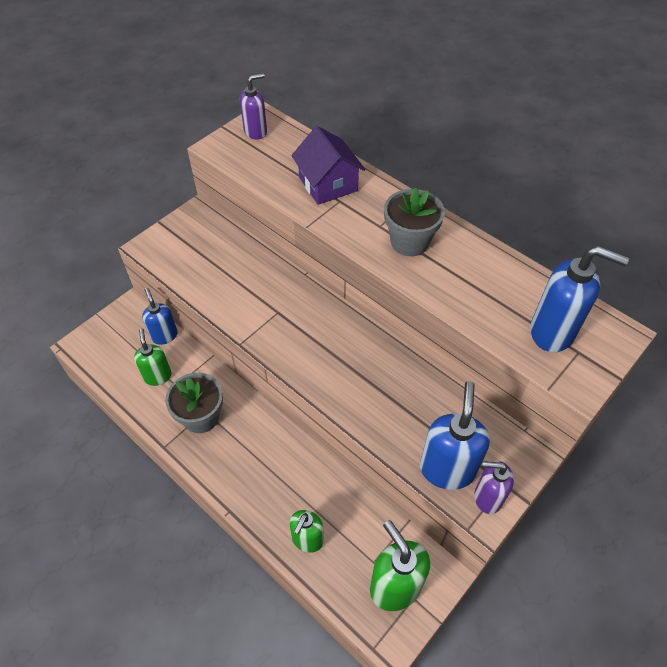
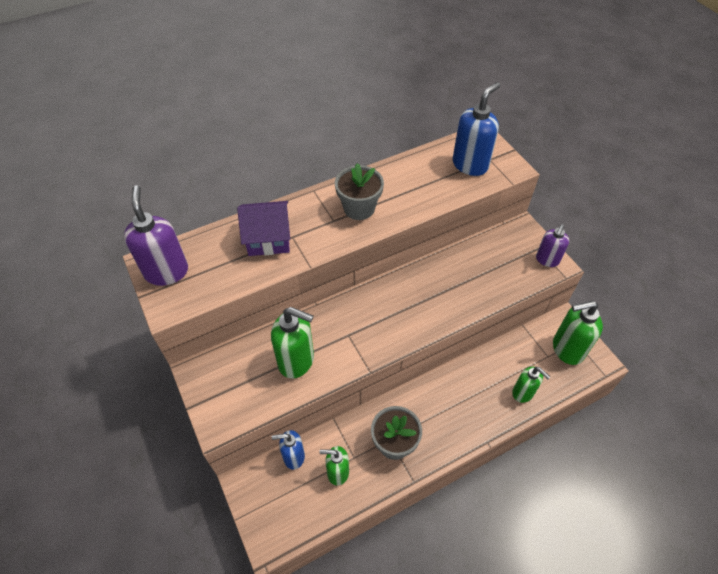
camera: 70 degrees left, 0 degrees up
(231, 280) = (297, 361): none -> green soap dispenser
(256, 132) = (166, 272): purple soap dispenser -> purple soap dispenser, size x1.59
(447, 469) = (522, 273): blue soap dispenser -> none

